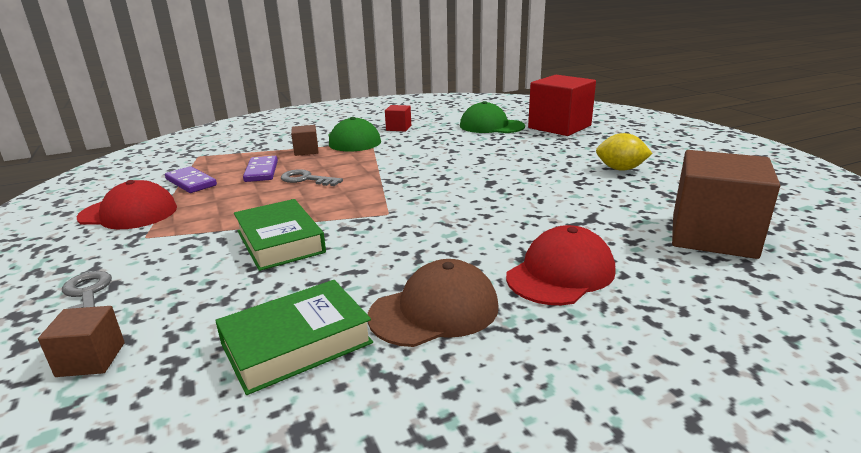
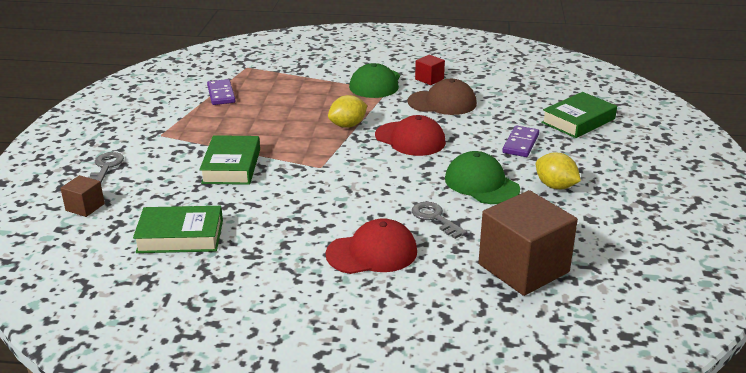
camera: 30 degrees right, 5 degrees up
(128, 213) = (165, 111): red cap -> red cap (410, 139)
(261, 171) = (275, 98): purple domino -> purple domino (520, 144)
(306, 151) = (327, 85): brown cube -> none
(306, 179) = (298, 116): grey key -> grey key (435, 218)
(369, 174) = (348, 125): none -> yellow lemon
(434, 311) = (268, 246): brown cap -> brown cap (442, 103)
(491, 126) = (514, 101): green cap -> green cap (481, 184)
(559, 127) = (578, 121): red cube -> green book

